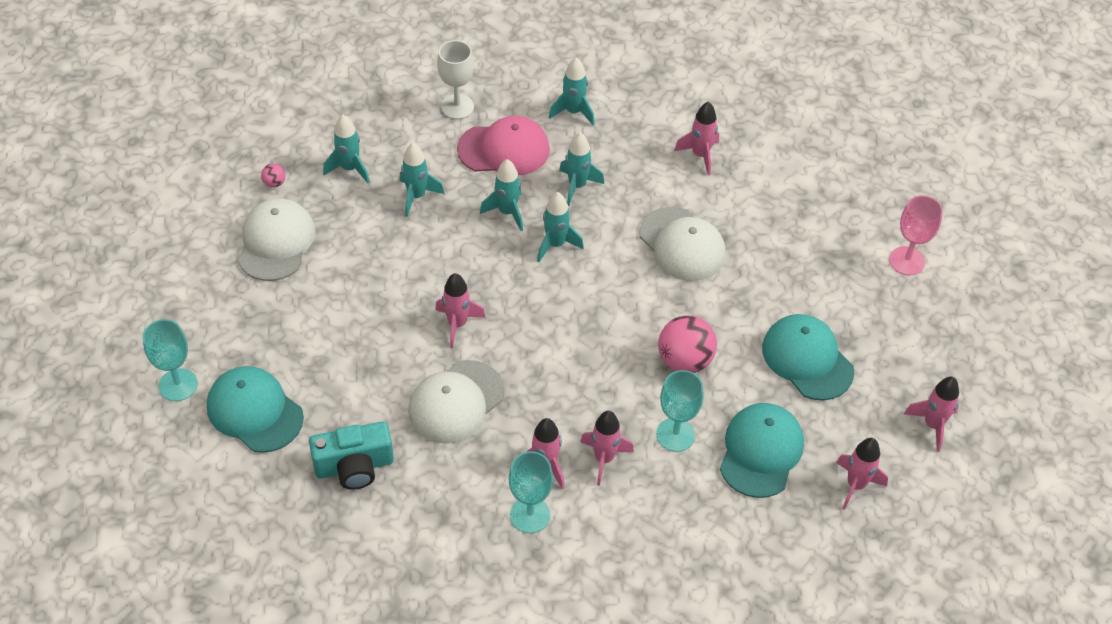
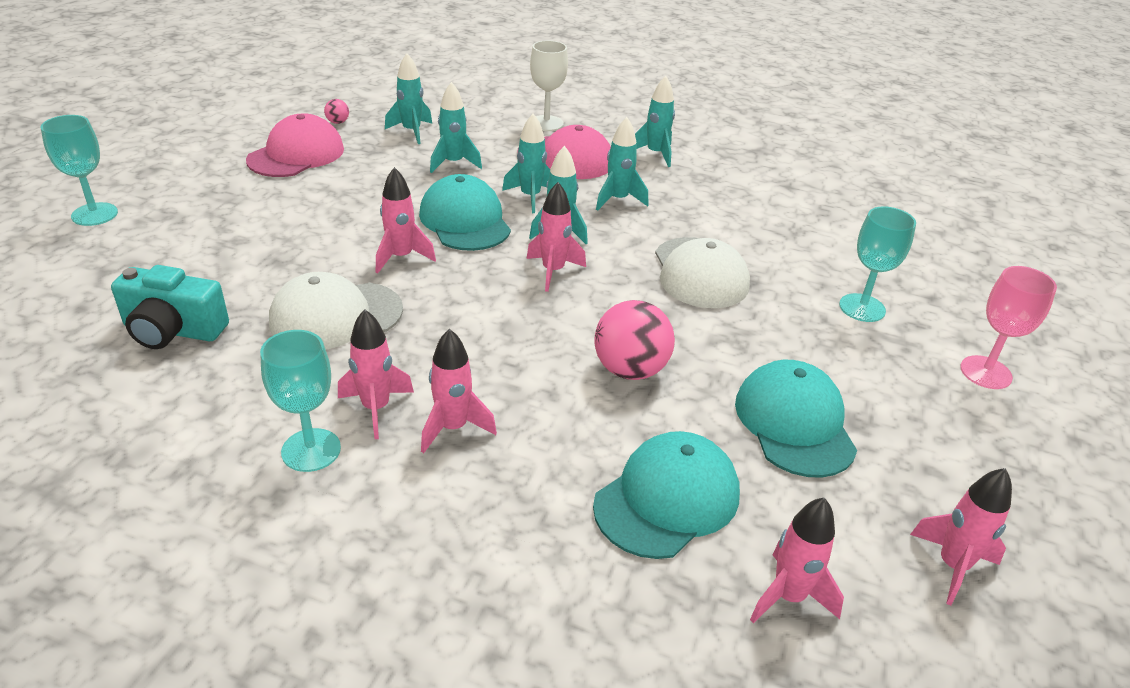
camera: 25 degrees right, 15 degrees down
(254, 411) = (134, 254): turquoise cap -> turquoise cap (465, 220)
(276, 242) = (296, 154): white cap -> pink cap
(675, 435) = (563, 437): turquoise goblet -> turquoise goblet (862, 308)
(700, 155) = (768, 215): pink rocket -> pink rocket (553, 271)

